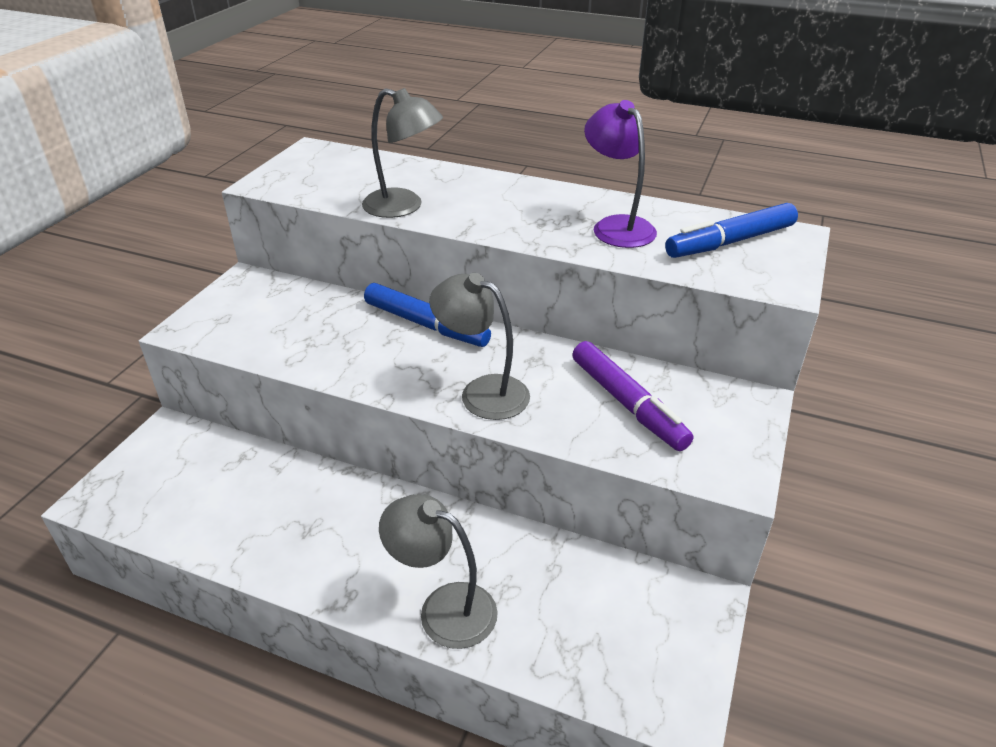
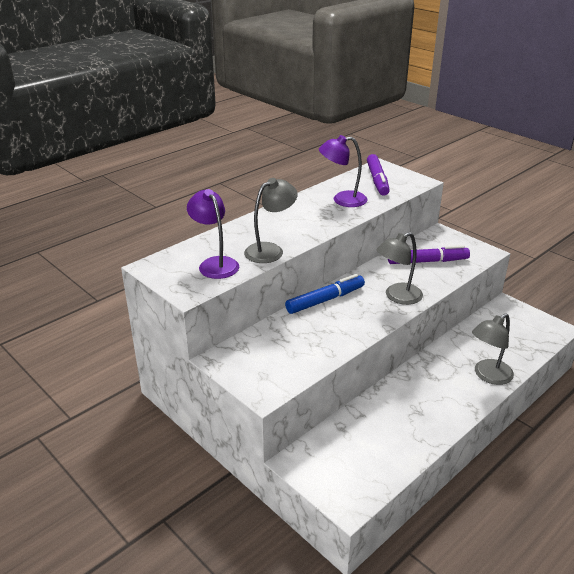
camera: 65 degrees left, 5 degrees down
(342, 181) = (215, 264): none -> purple lamp
(730, 242) = (377, 180): blue marker -> purple marker

